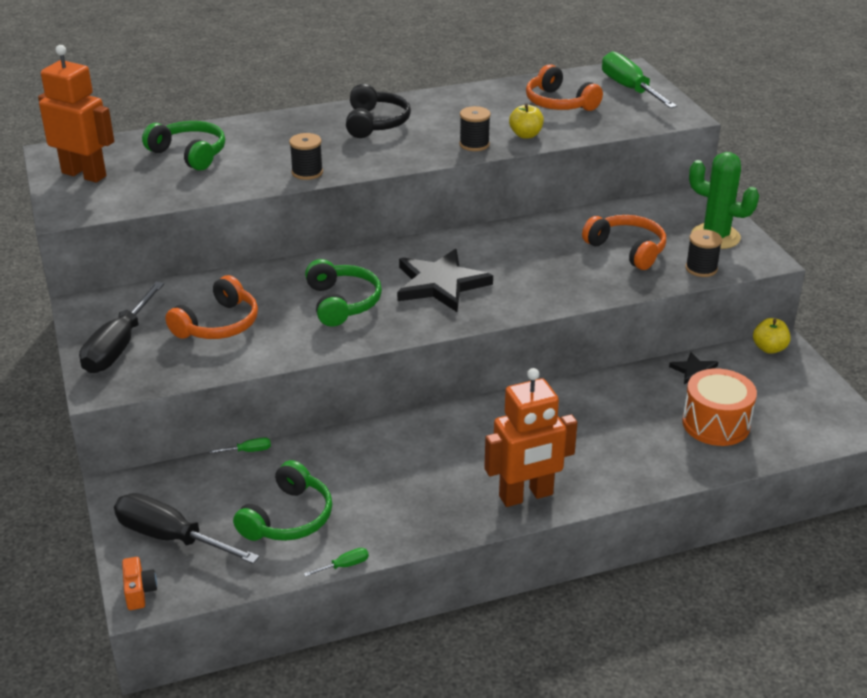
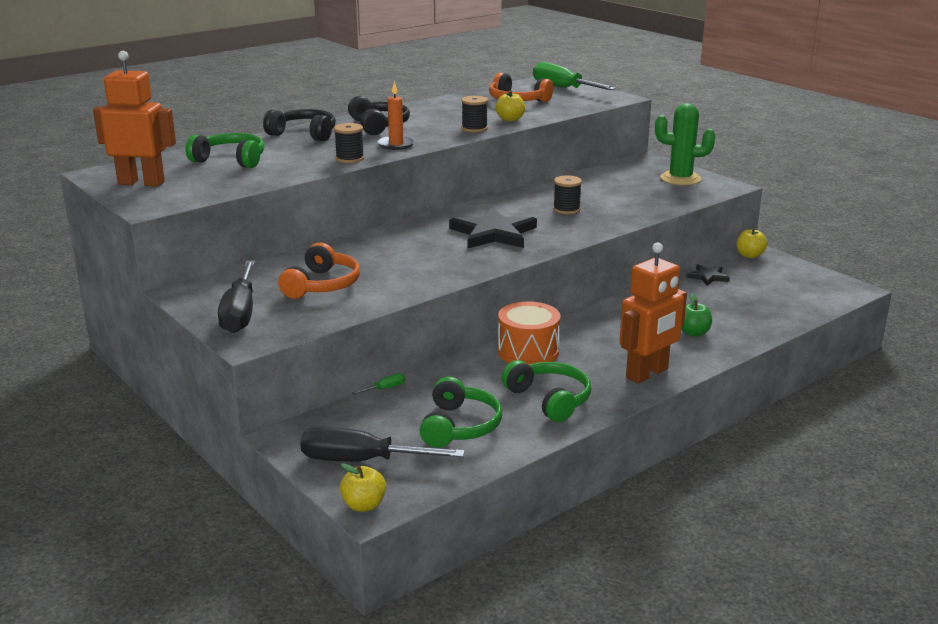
camera: 20 degrees left, 10 degrees down
(139, 592) = (364, 505): orange camera -> yellow apple
(289, 124) = (304, 134): none -> black headphones
(342, 303) = (421, 256): green headphones -> green headphones (549, 399)
(344, 566) = (536, 448): green screwdriver -> none
(371, 158) = (396, 145): none -> orange candle
(618, 450) = (693, 333): none -> green apple
(627, 250) = (622, 194): orange headphones -> none
(701, 268) = (688, 197): black spool -> black spool (566, 209)
(716, 424) = (751, 304): orange drum -> orange drum (528, 351)

